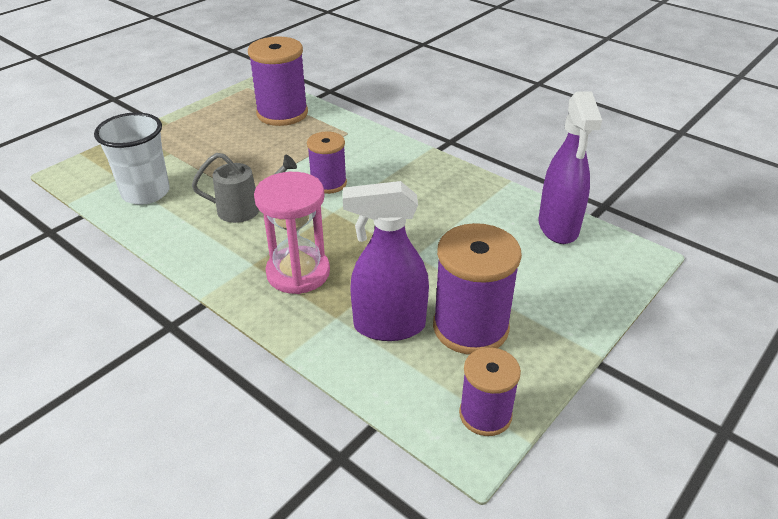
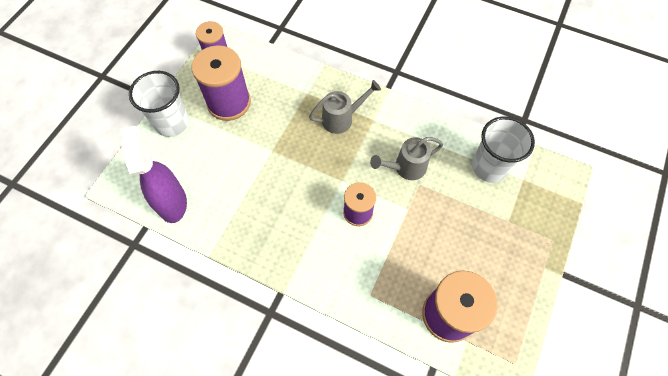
camera: 165 degrees right, 25 degrees up
(298, 273) = (342, 118): pink hourglass -> grey watering can
(388, 326) = (275, 93): purple spray bottle -> none
(567, 316) = (172, 123): none -> white cup

